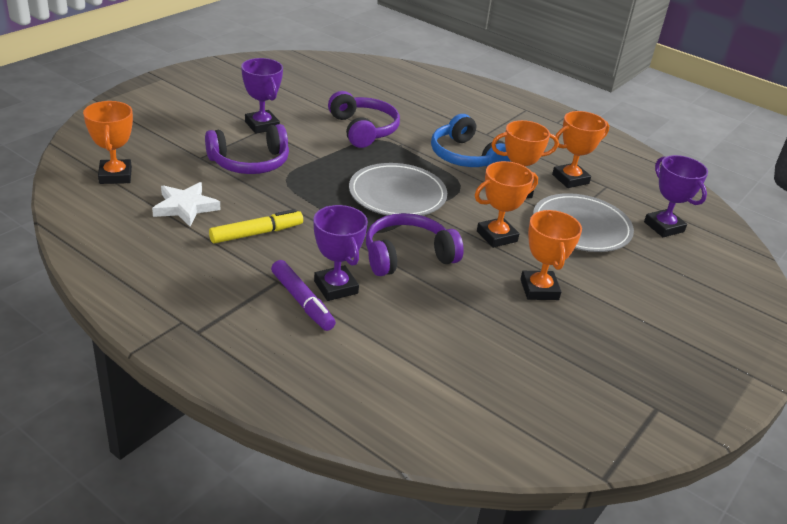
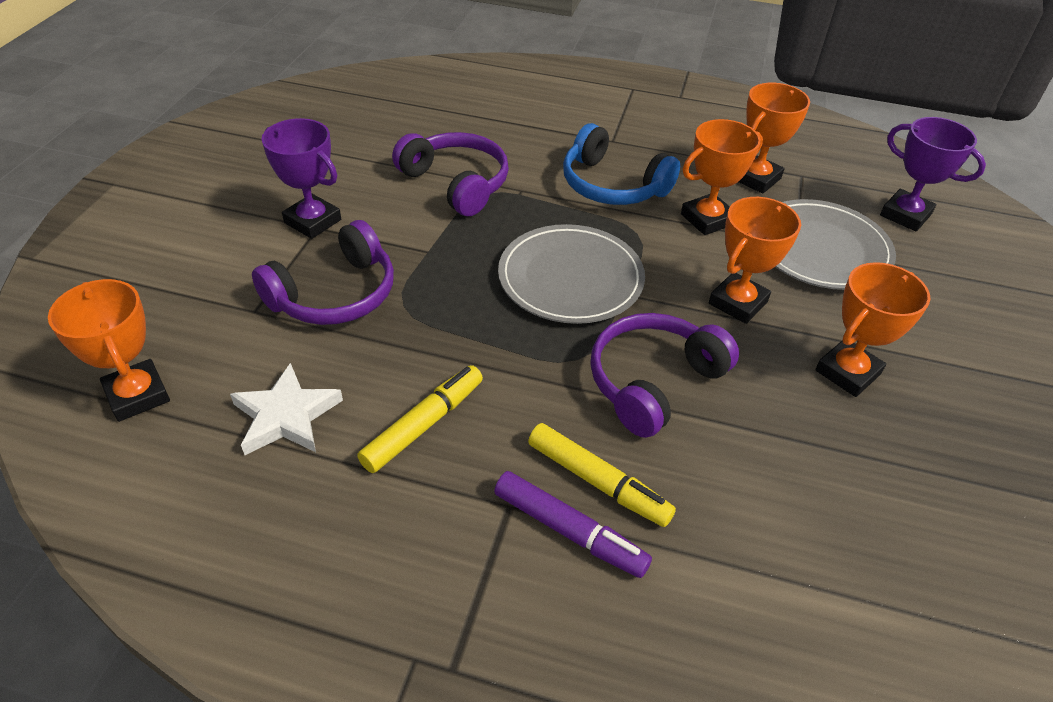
camera: 20 degrees left, 10 degrees up
(336, 287) = (598, 481): purple trophy -> yellow marker
(539, 289) = (847, 372): orange trophy -> orange trophy turned 75 degrees clockwise

